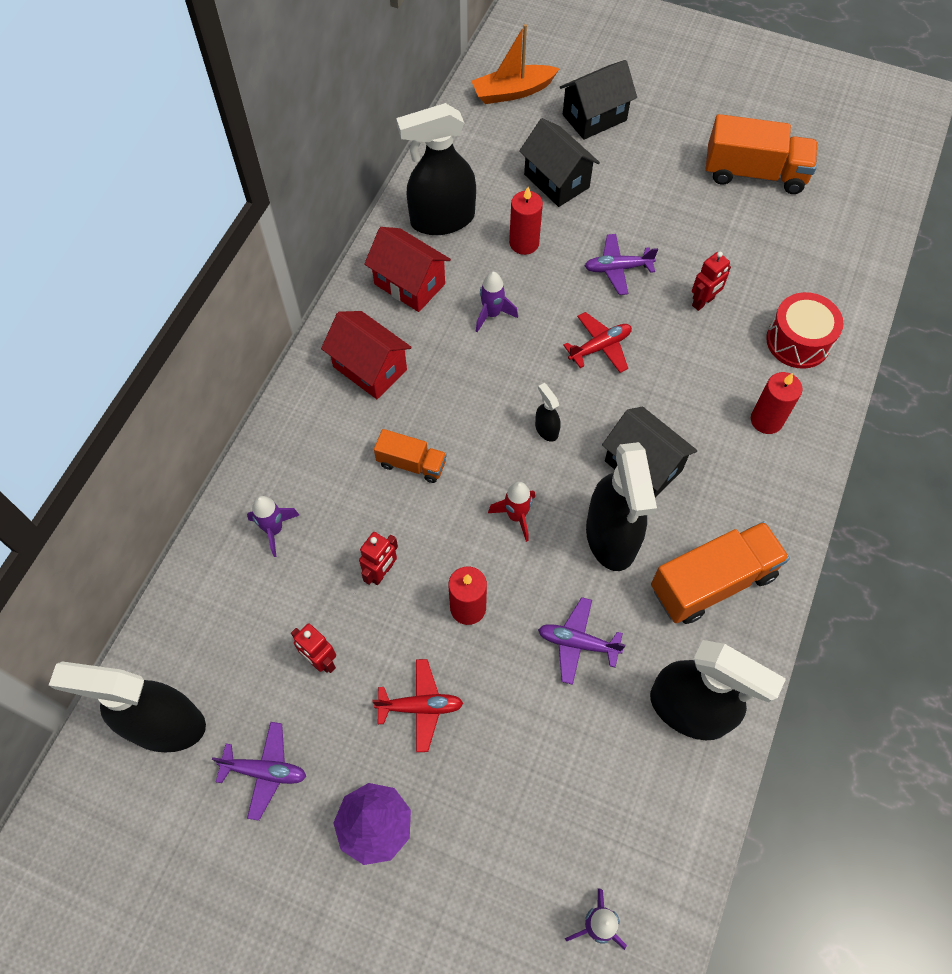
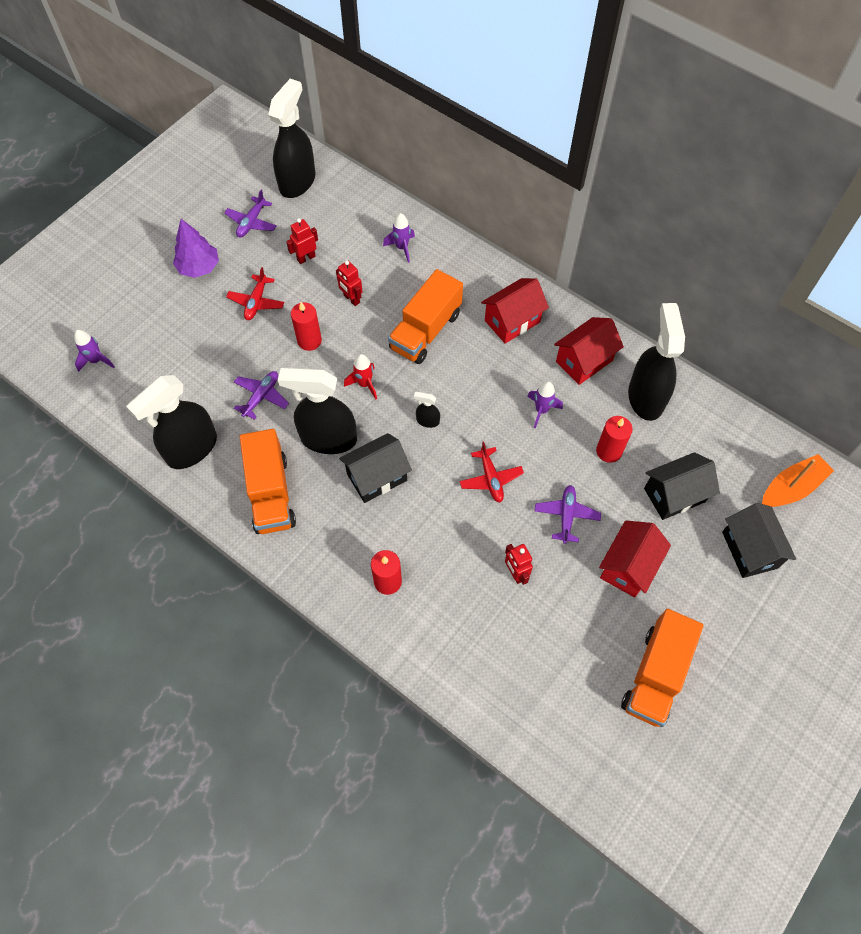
camera: 105 degrees right, 0 degrees up
(411, 464) = (426, 331): orange truck -> orange truck, size x1.78
(512, 92) = (791, 488): orange boat -> orange boat turned 60 degrees clockwise
(546, 429) = (427, 421): black spray bottle -> black spray bottle turned 150 degrees counterclockwise
(653, 208) = (628, 567): none -> red house
(798, 341) = (455, 638): red drum -> none

